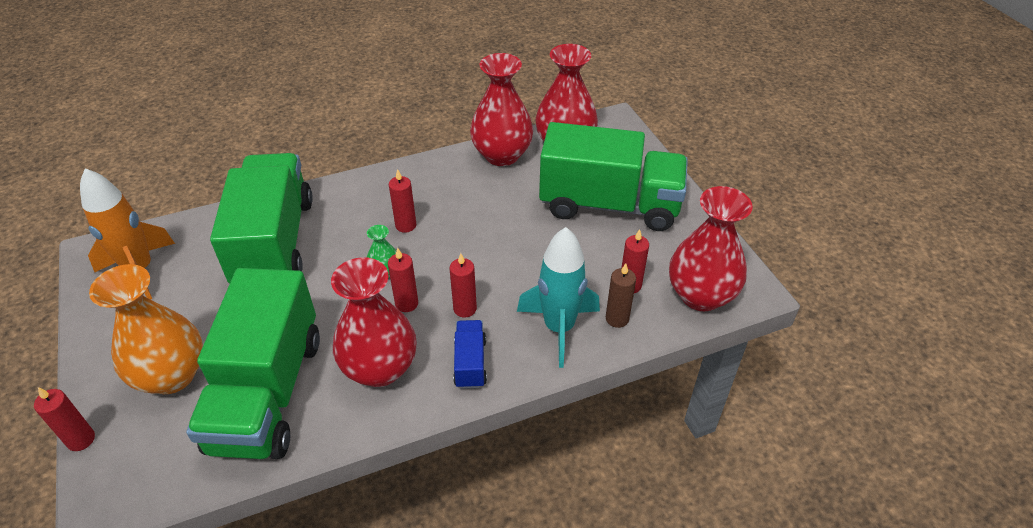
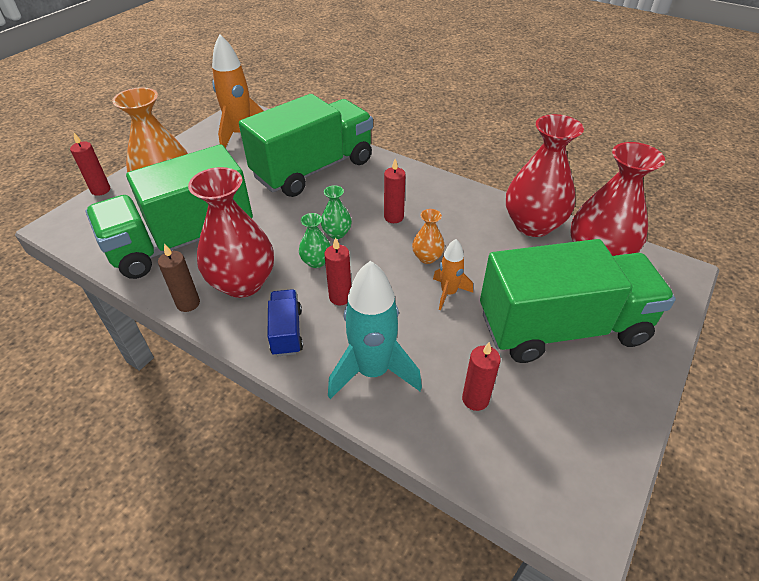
camera: 55 degrees right, 0 degrees up
(406, 303) = (316, 262): red candle -> green vase
(470, 363) = (286, 332): blue truck -> blue truck turned 60 degrees counterclockwise
(474, 232) = (427, 257): none -> orange vase
(523, 242) = (448, 293): none -> orange rocket
(609, 205) = (562, 327): green truck -> green truck turned 75 degrees counterclockwise
(617, 319) = (423, 411): brown candle -> brown candle (188, 303)
(700, 295) = (523, 472): red vase -> none

